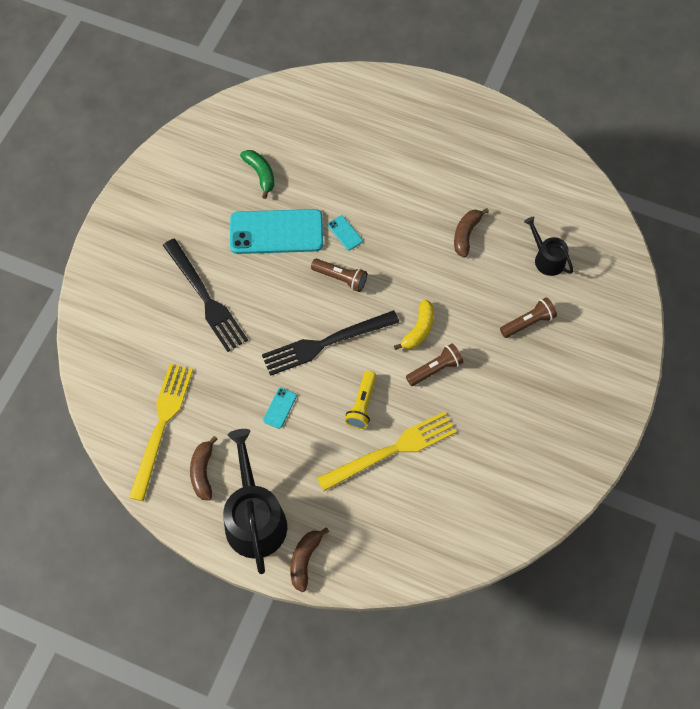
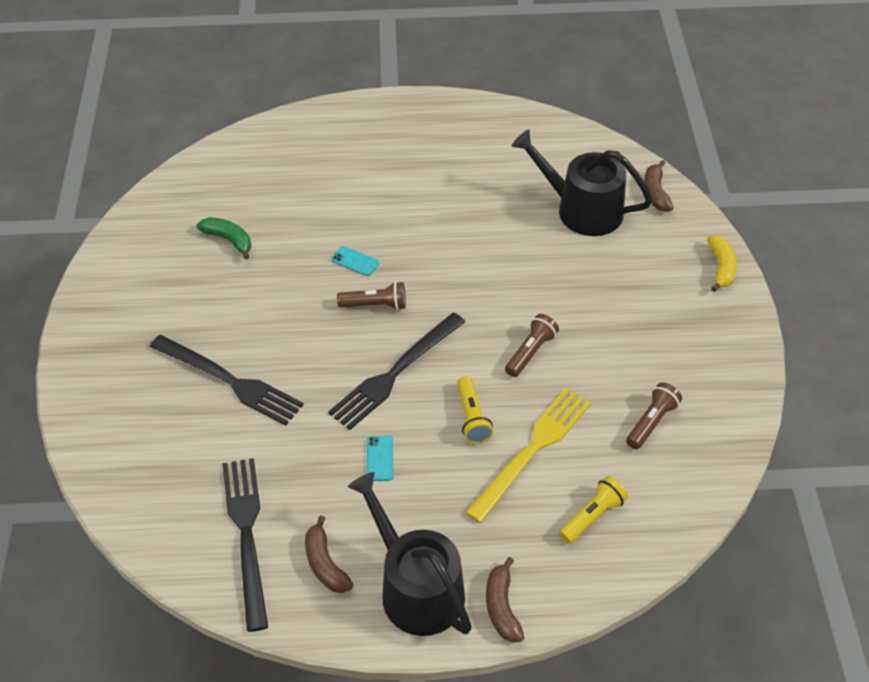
camera: 25 degrees left, 15 degrees down
(161, 426) = (247, 535): yellow fork -> black fork
(276, 232) = (277, 287): turquoise phone -> none
(405, 522) = (592, 516): none -> yellow flashlight
(419, 330) = (490, 322): yellow banana -> yellow banana (721, 268)
(466, 235) = (486, 218): brown banana -> brown banana (655, 193)
(528, 322) = (599, 272): brown flashlight -> brown flashlight (651, 422)
(547, 259) = (582, 209): black watering can -> black watering can, size x1.83

